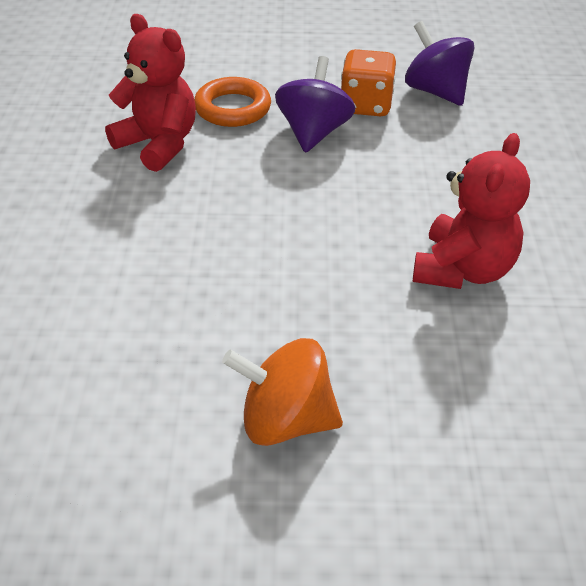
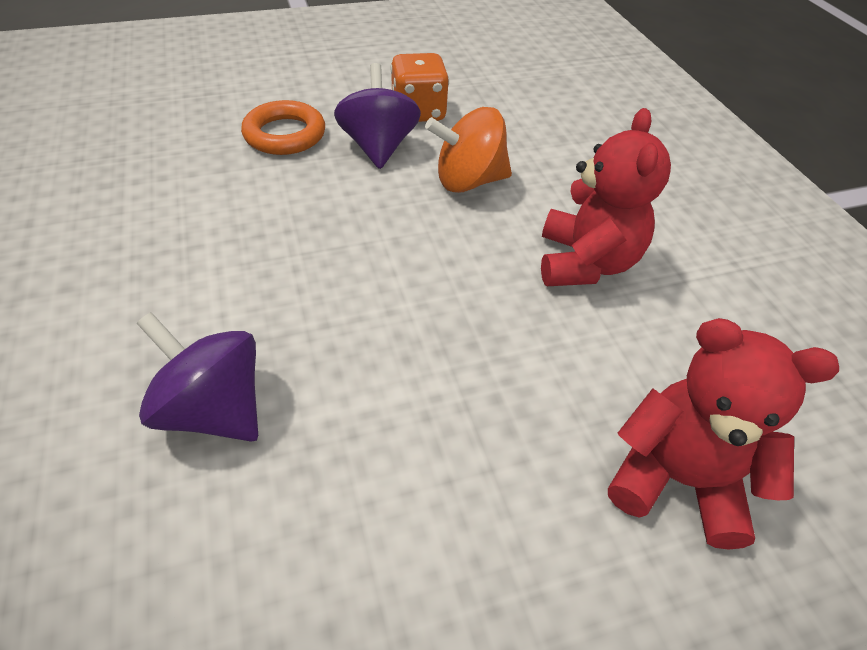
camera: 20 degrees left, 5 degrees up
(158, 144) = (217, 186): red teddy bear -> red teddy bear (677, 479)
(285, 421) = (485, 484): orange spinning top -> orange spinning top (468, 181)
(435, 91) = (477, 89): purple spinning top -> purple spinning top (214, 409)

